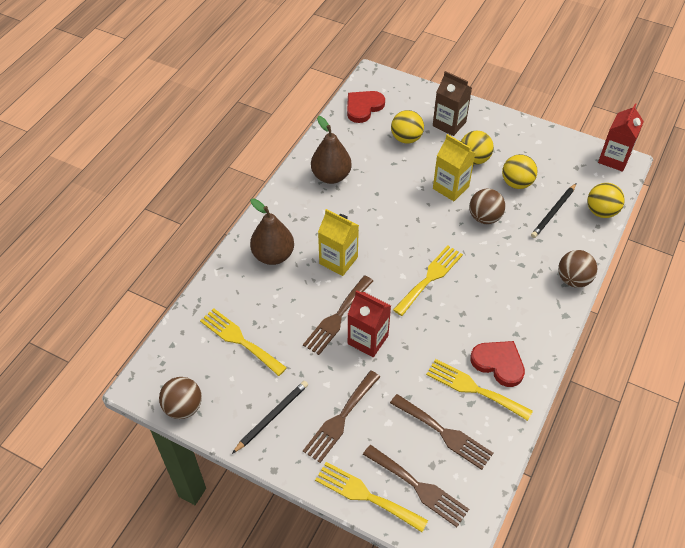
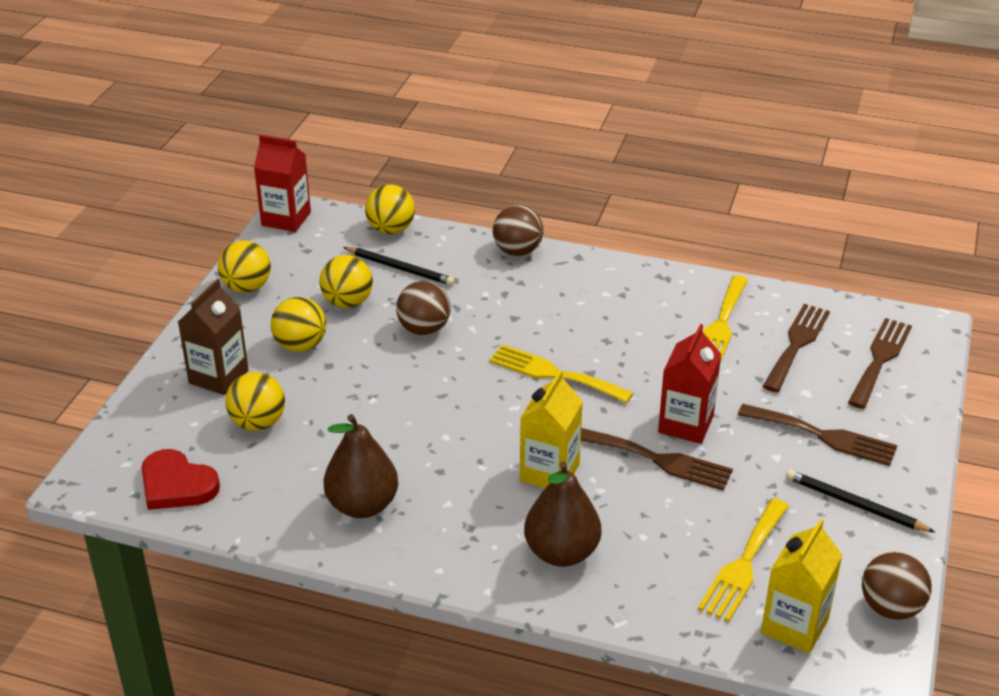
camera: 100 degrees left, 15 degrees down
(366, 495) = (916, 401): yellow fork -> none
(450, 187) = (367, 366): yellow carton -> yellow carton (794, 626)
(498, 363) = (674, 306): red heart -> none
(535, 138) = (247, 287): none -> yellow ball

